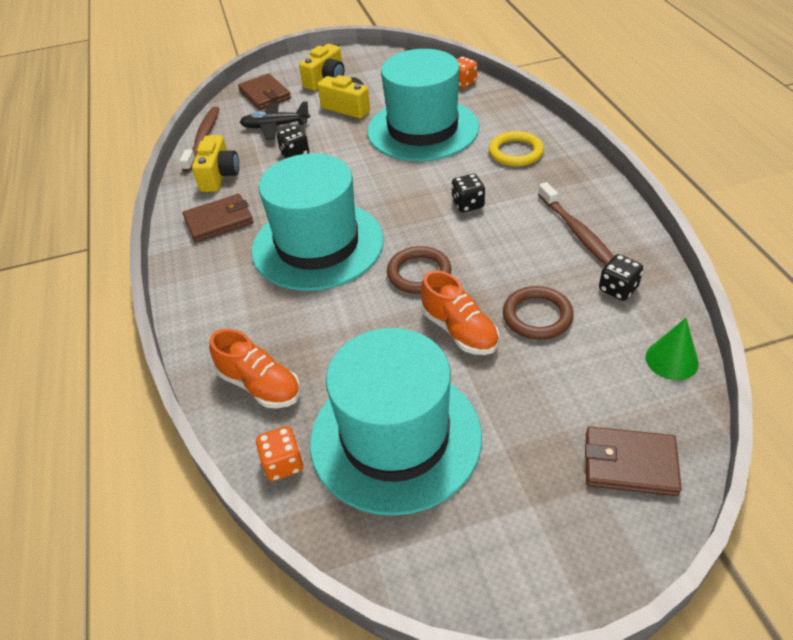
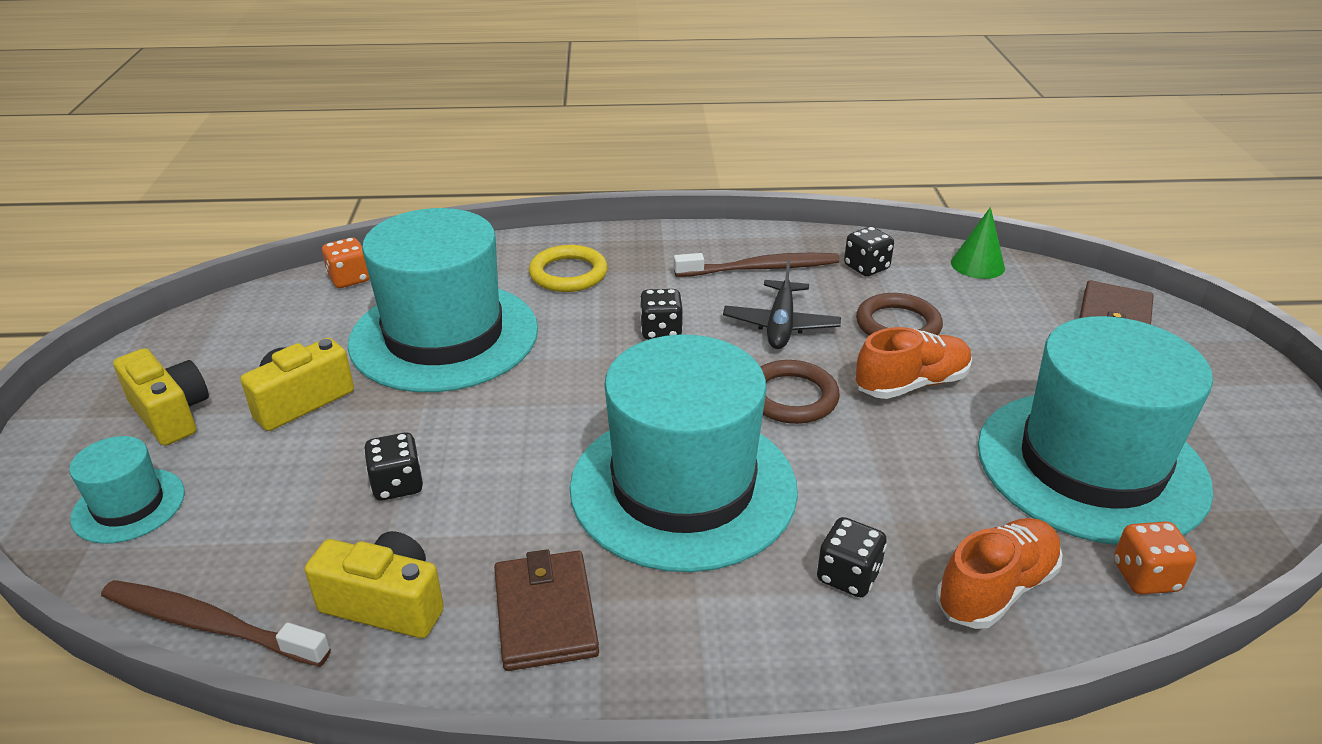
camera: 80 degrees left, 10 degrees down
(260, 320) = (848, 576): none -> black dice
(265, 95) = (129, 505): brown wallet -> turquoise hat
(275, 126) = (272, 502): black plane -> black plane (781, 325)

